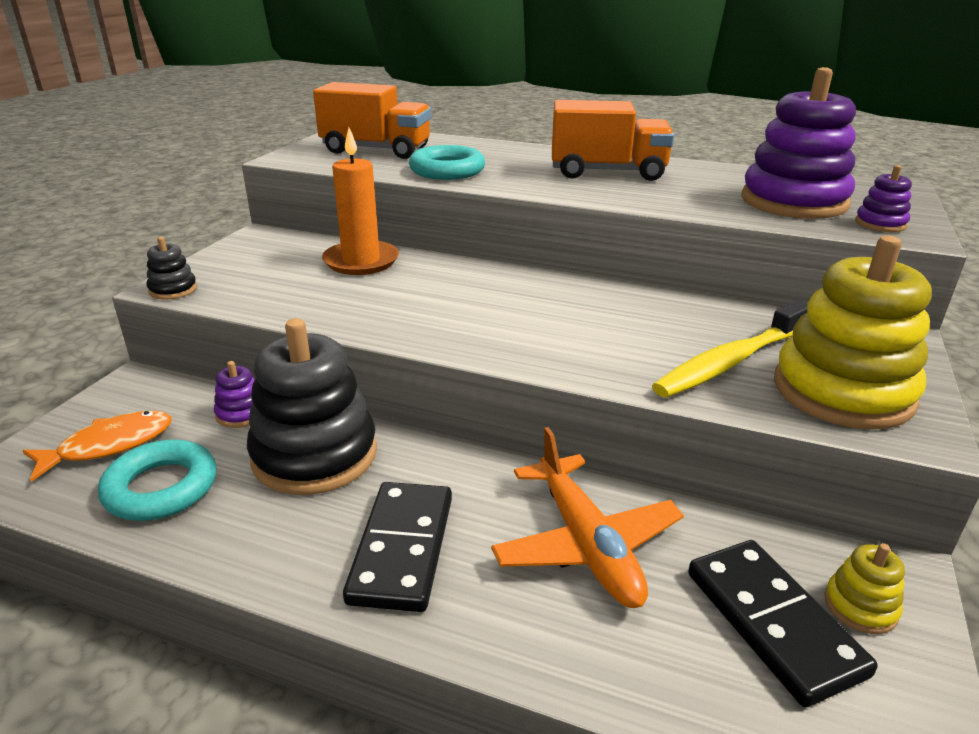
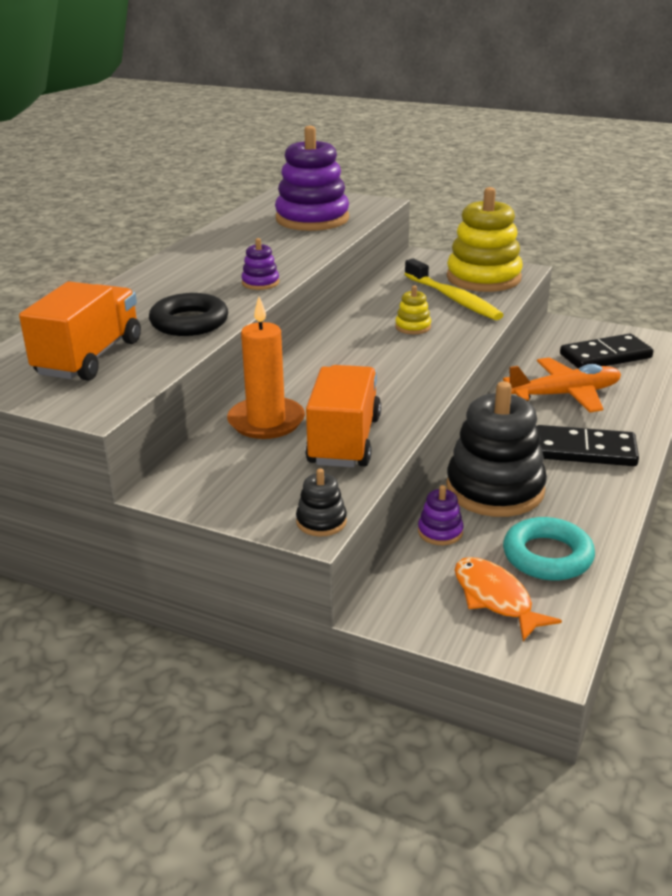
camera: 85 degrees left, 0 degrees up
(447, 170) = (189, 322): turquoise ring -> black ring
(607, 172) = (221, 263): orange truck -> orange truck (344, 441)
(860, 606) = (588, 336): yellow stacking toy -> yellow stacking toy (413, 327)
(880, 224) = (359, 206): purple stacking toy -> purple stacking toy (260, 283)

